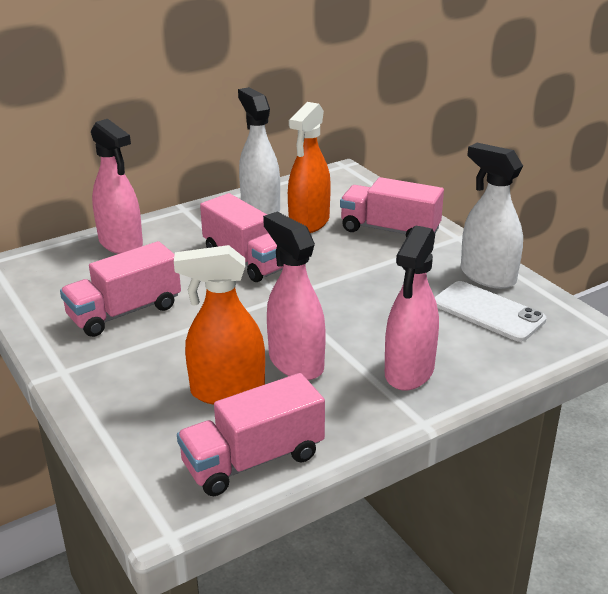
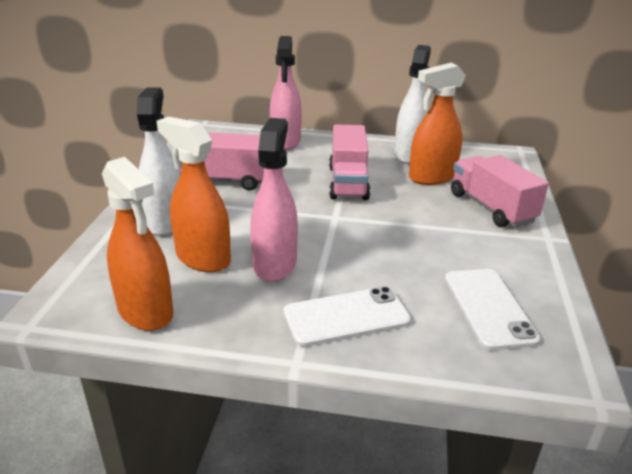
camera: 40 degrees right, 0 degrees up
(253, 460) = (145, 312): pink truck -> orange spray bottle
(409, 372) = (346, 317): pink spray bottle -> white phone
(487, 276) = (531, 280): white spray bottle -> white spray bottle (165, 221)

